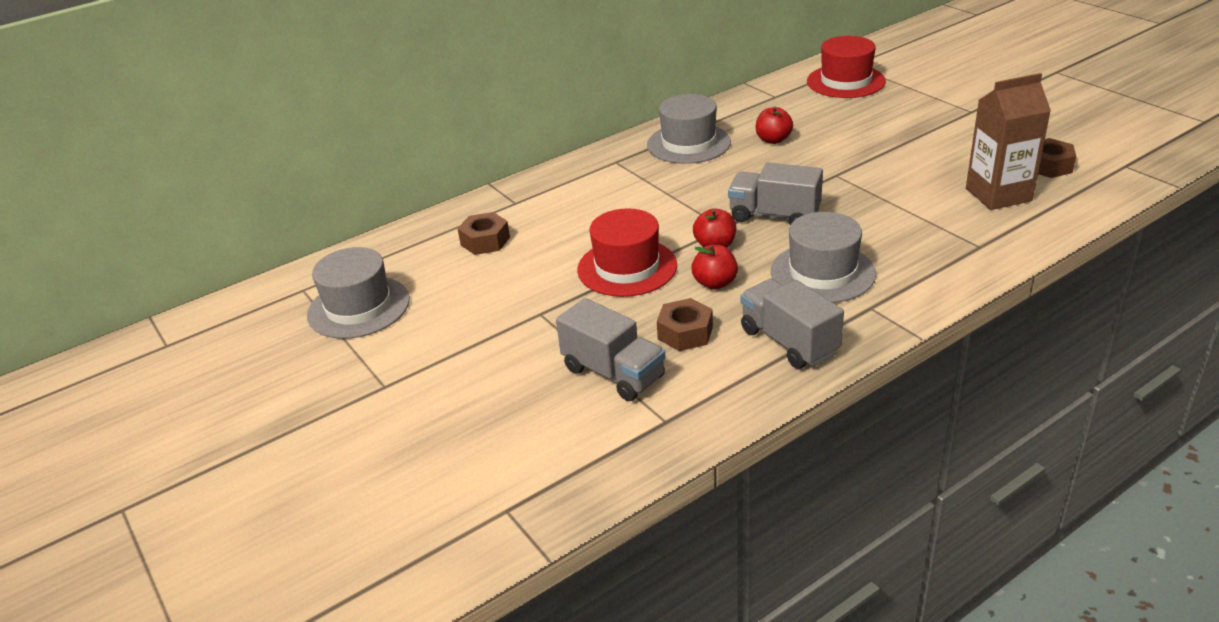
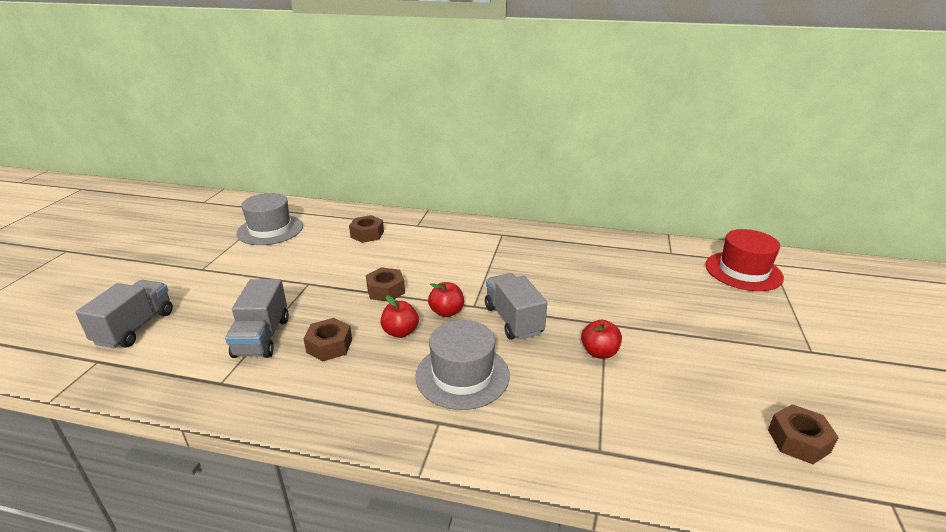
camera: 45 degrees right, 5 degrees down
(627, 267) = (386, 290): red hat -> brown nut
(688, 143) = (558, 248): grey hat -> none
(773, 140) = (612, 276): red apple -> red apple (599, 352)
(789, 342) = (355, 398): grey truck -> grey truck (135, 327)
(998, 194) = (699, 427): brown carton -> none

